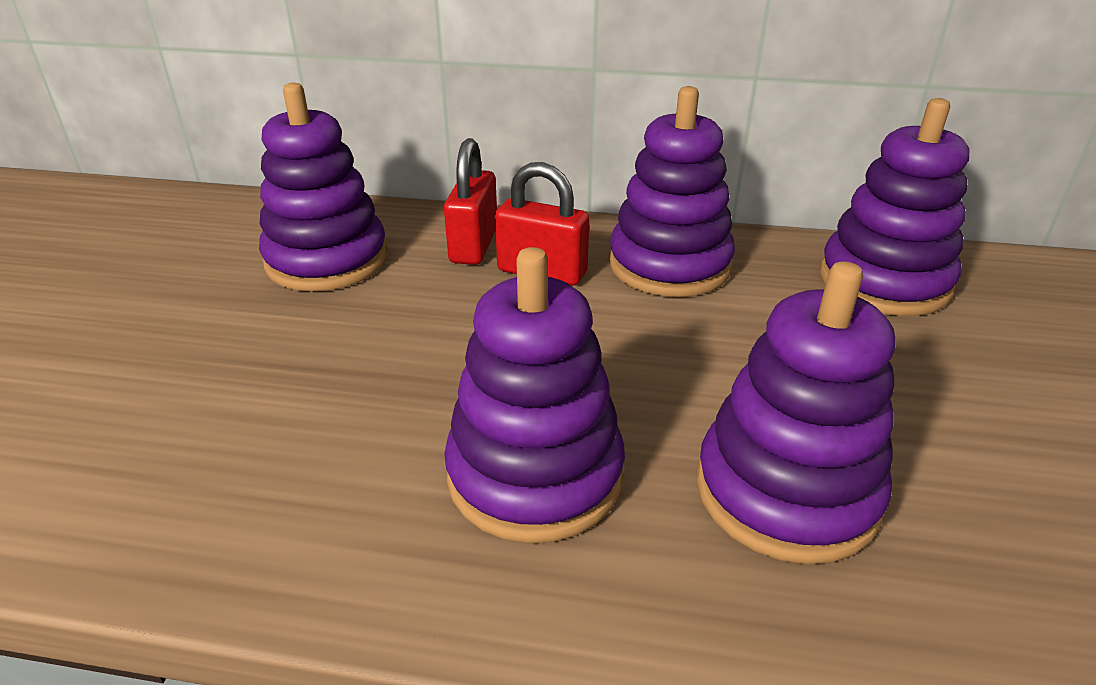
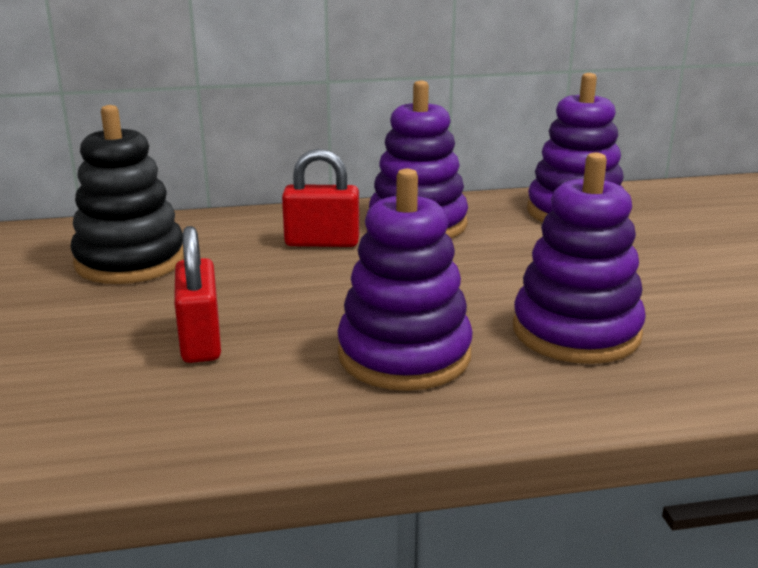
camera: 20 degrees left, 10 degrees down
(327, 260) = (130, 261): purple stacking toy -> black stacking toy
(473, 245) = (252, 234): red padlock -> red padlock (200, 341)

